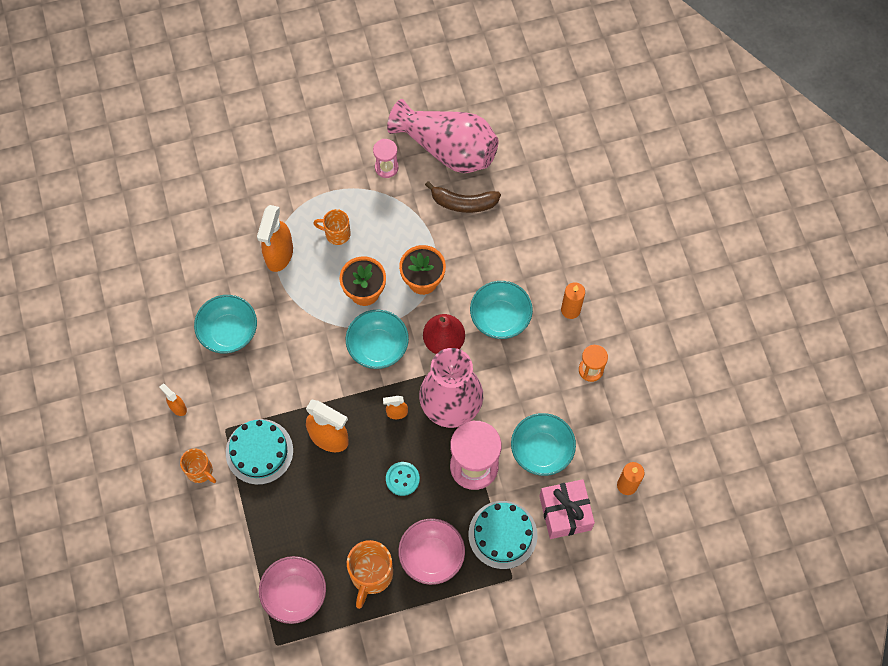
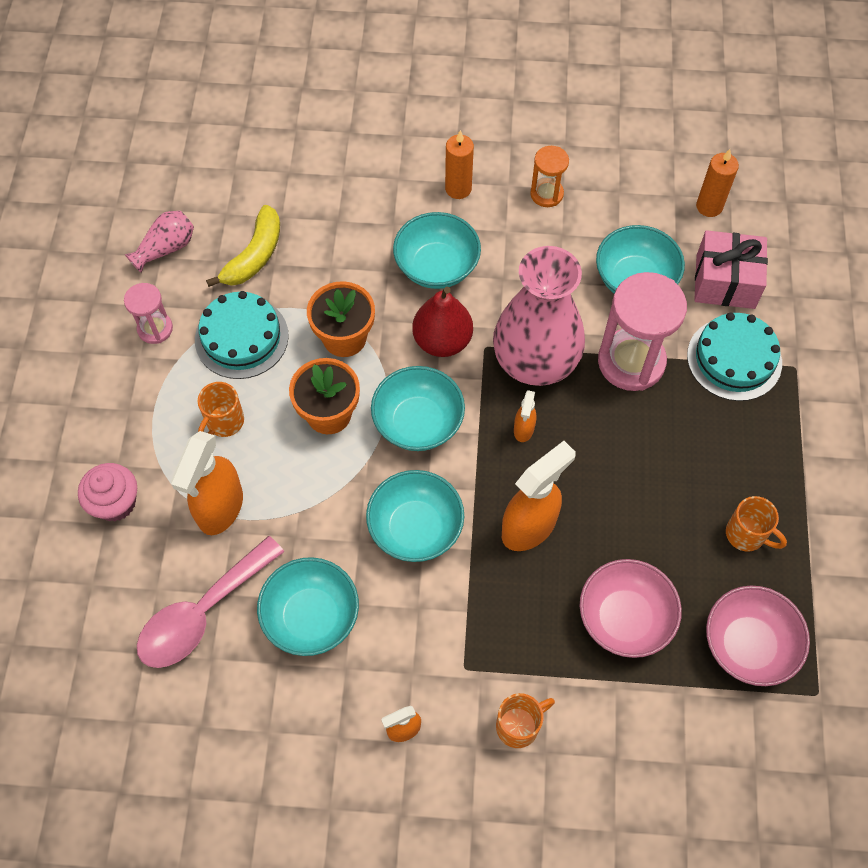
camera: 70 degrees left, 5 degrees down
(211, 272) = (202, 613): none -> pink spoon
(259, 451) = (517, 629): turquoise cake -> turquoise cake (241, 337)
(263, 196) = (115, 502): none -> pink cupcake
(279, 255) = (220, 508): orange spray bottle -> orange spray bottle turned 75 degrees clockwise
(305, 370) = (415, 528): none -> turquoise bowl
(371, 575) = (746, 534): orange mug -> orange mug, size x0.64
(402, 479) = (621, 452): turquoise button -> none
(431, 556) = (740, 451): pink bowl -> pink bowl (624, 618)
(447, 148) = (166, 248): pink vase -> pink vase, size x0.45
(463, 203) = (254, 256): brown banana -> yellow banana

